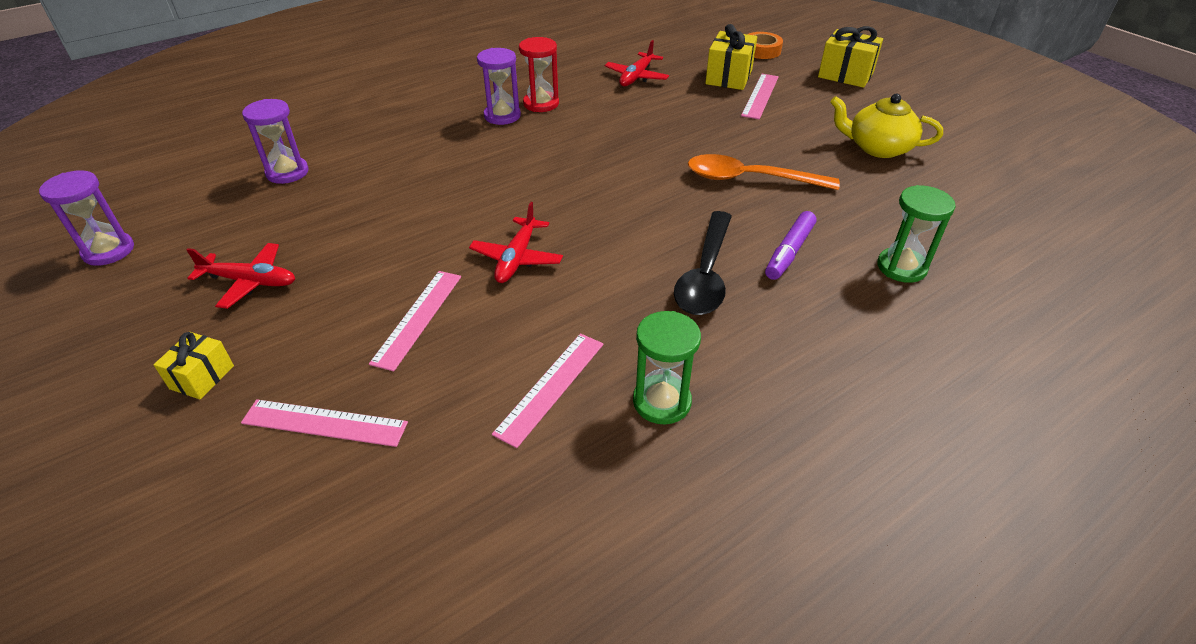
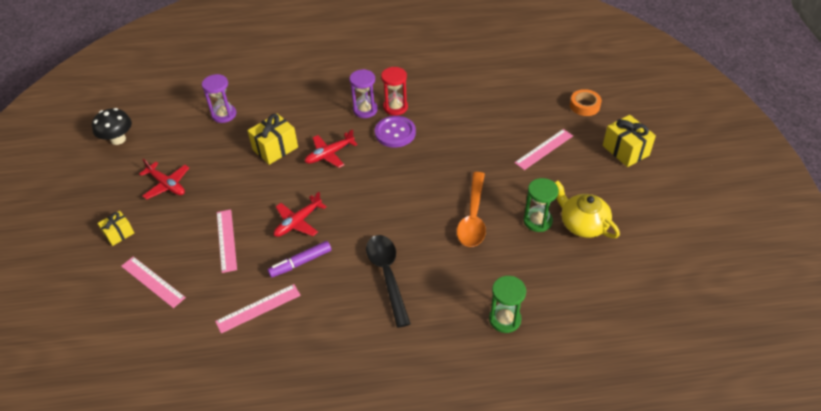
camera: 30 degrees right, 5 degrees up
(108, 251) = (118, 139): purple hourglass -> black mushroom
(418, 318) = (226, 240): pink ruler -> pink ruler turned 60 degrees counterclockwise
(565, 127) = (395, 133): none -> purple button
(636, 77) = (474, 103): red plane -> red plane (329, 154)
(662, 401) = (302, 341): green hourglass -> green hourglass (537, 221)
(705, 275) = (387, 275): black spoon -> black spoon turned 120 degrees clockwise
(729, 77) = (537, 124): yellow gift -> yellow gift (275, 148)
(749, 179) = (473, 217): orange spoon -> orange spoon turned 120 degrees counterclockwise
(789, 252) = (448, 280): purple marker -> purple marker (301, 263)

